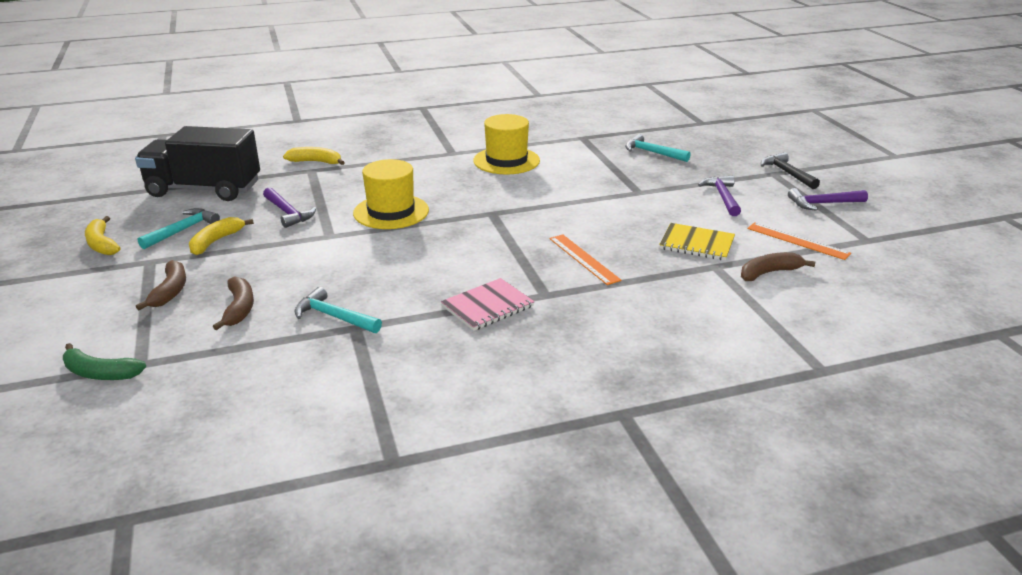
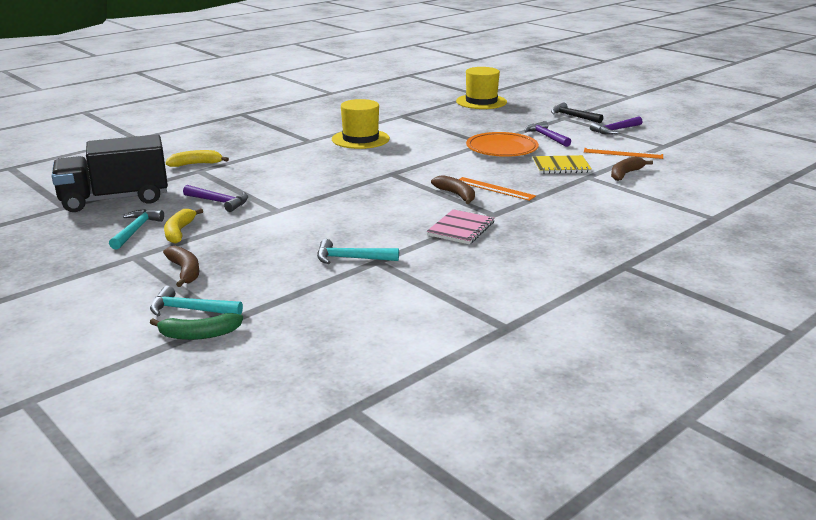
camera: 25 degrees left, 5 degrees down
(102, 244) = (68, 254): yellow banana -> none
(239, 308) = (264, 270): brown banana -> brown banana (456, 195)
(391, 212) = (309, 186): yellow hat -> yellow hat (481, 102)
(650, 204) = (502, 149): none -> orange plate
(652, 152) = (466, 118): turquoise hammer -> turquoise hammer (190, 310)

